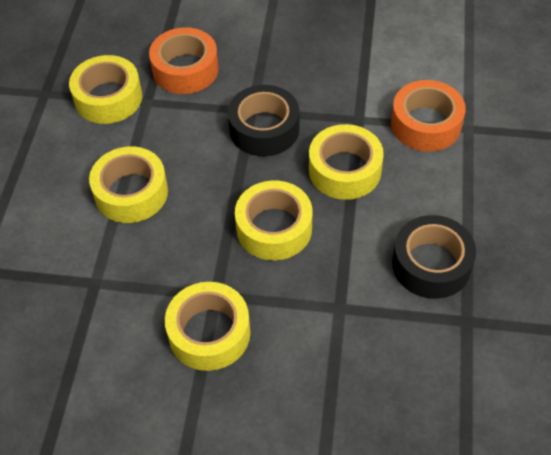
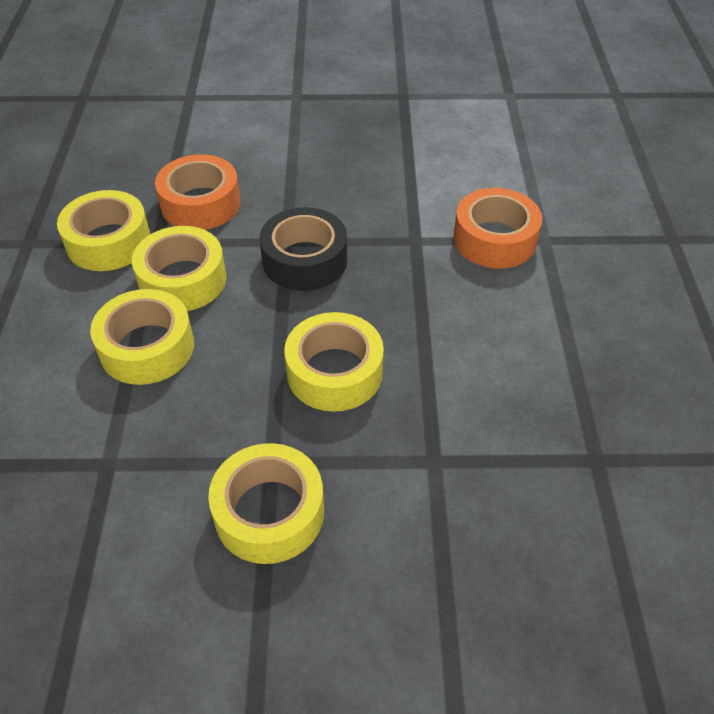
camera: 10 degrees left, 5 degrees down
(345, 170) = (409, 297): yellow tape -> yellow tape (182, 280)
(431, 264) = (537, 396): black tape -> none

